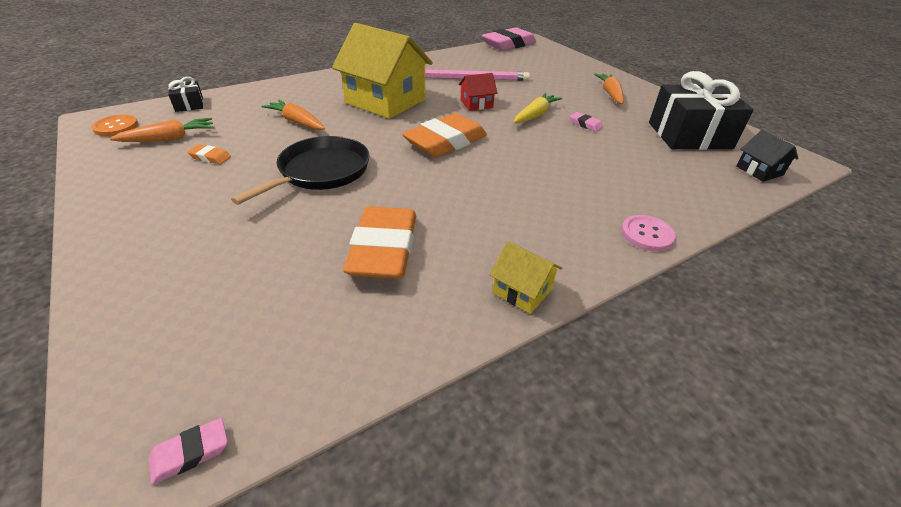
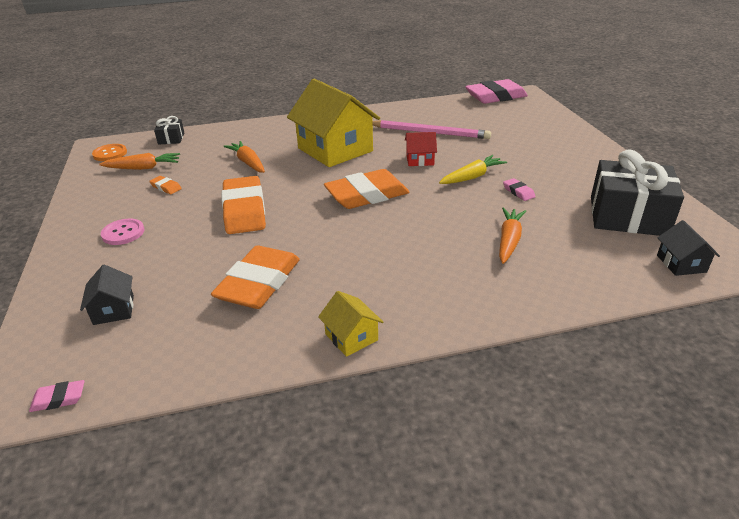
camera: 20 degrees right, 5 degrees down
(214, 312) = (114, 310): none -> black house
(321, 171) = (244, 210): black pan -> orange eraser
(610, 94) = (570, 161): orange carrot -> orange carrot (509, 241)
(647, 234) = (502, 308): pink button -> pink button (123, 233)

